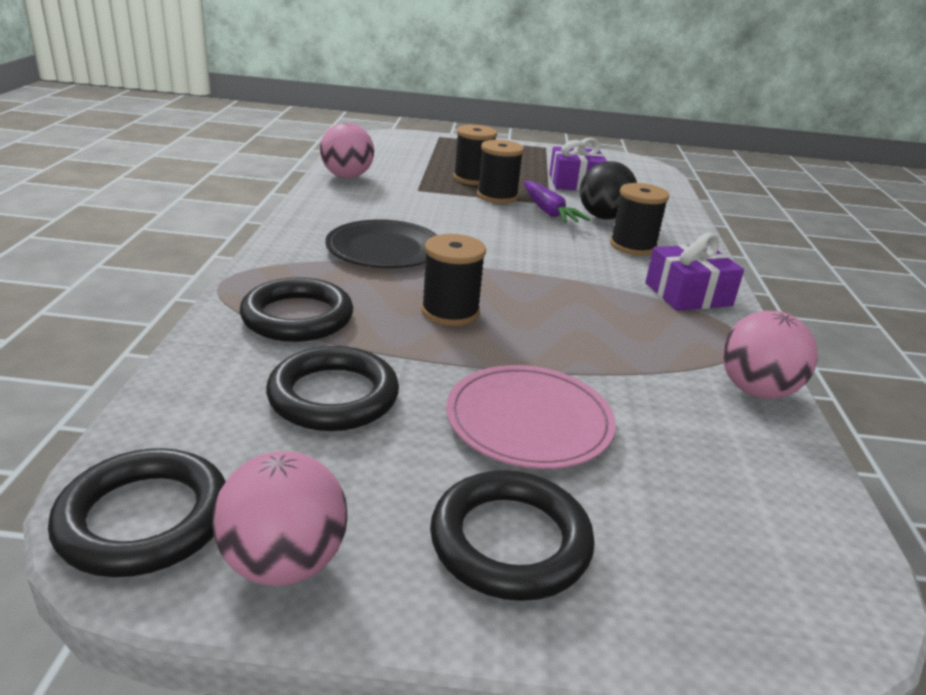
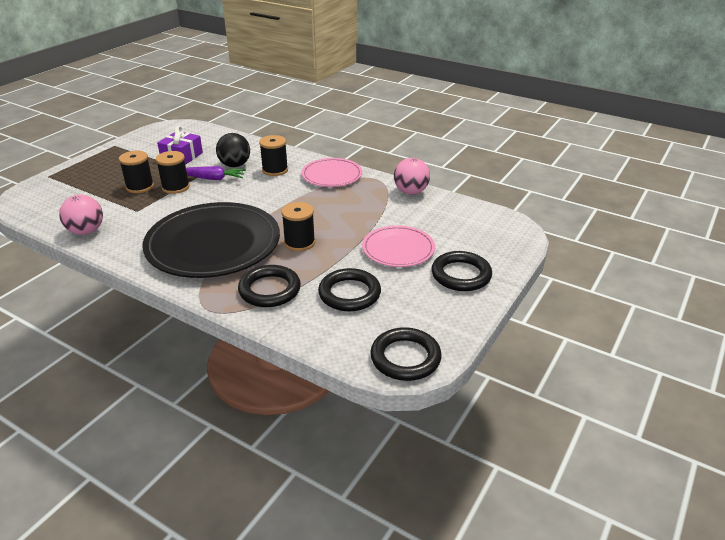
camera: 60 degrees left, 5 degrees up
(284, 562) = (447, 326): pink ball -> none
(384, 249) = (213, 244): black plate -> black plate, size x1.85
(688, 294) = (332, 175): purple gift -> pink plate

